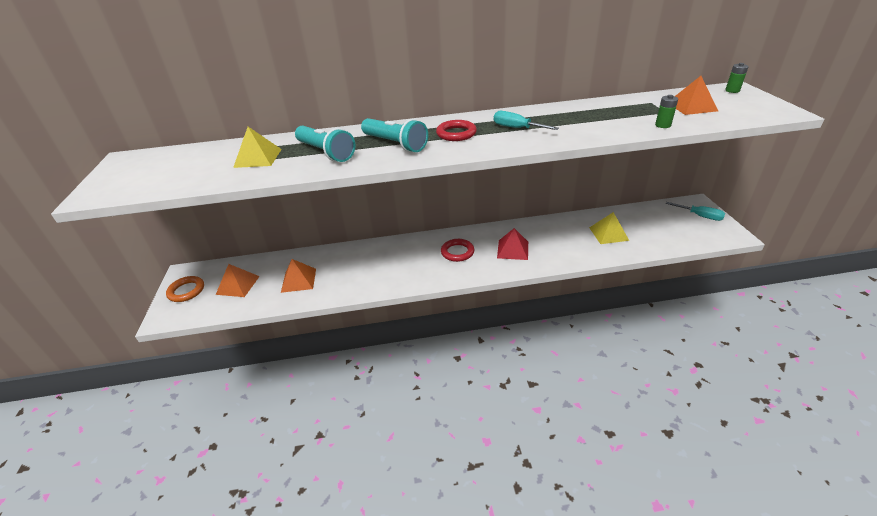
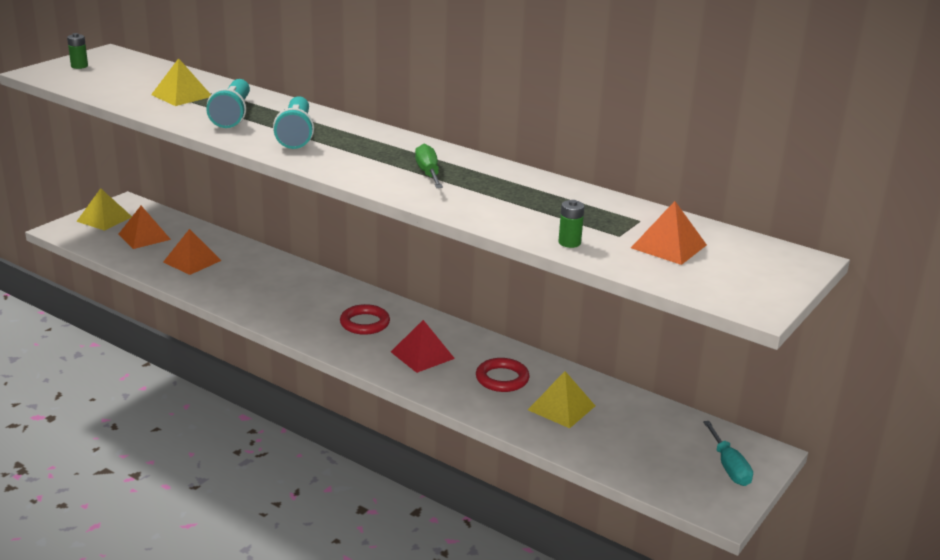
camera: 40 degrees right, 10 degrees down
(186, 291) = (104, 219): orange ring -> yellow pyramid
(456, 134) = (365, 151): red ring -> red ring (502, 379)
(516, 128) = (428, 173): turquoise screwdriver -> green screwdriver
(732, 90) = (785, 259): green battery -> green battery (79, 66)

